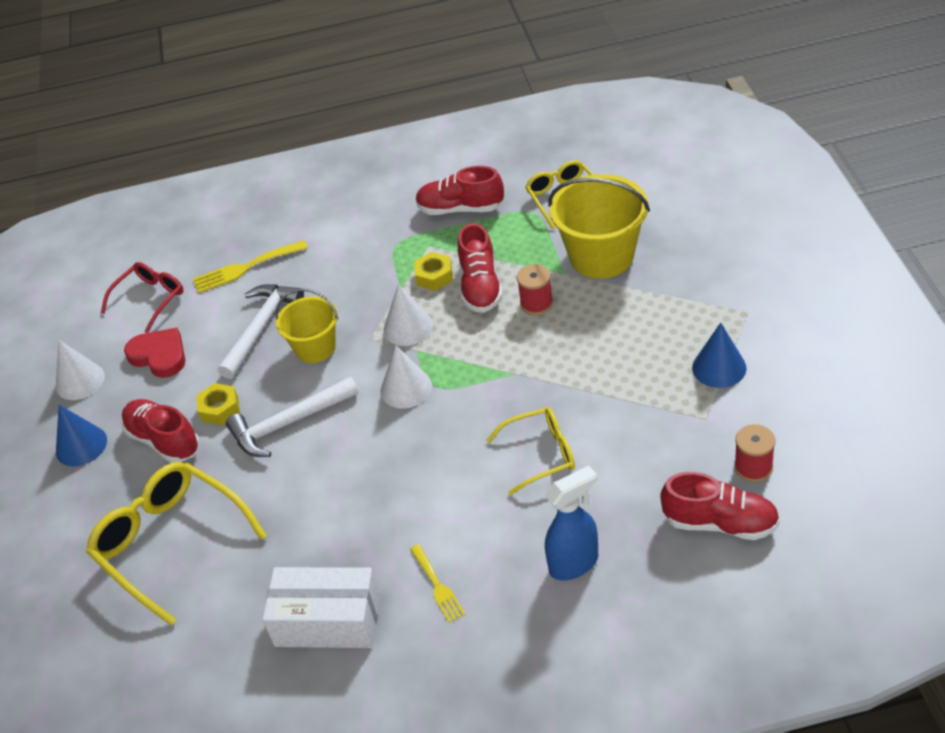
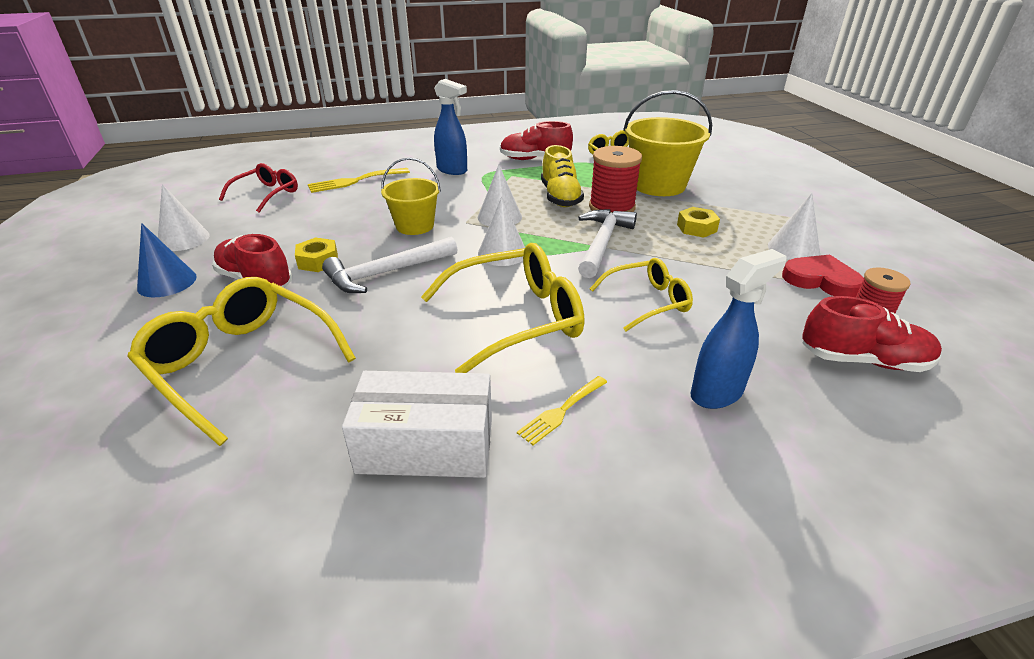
camera: 10 degrees left, 10 degrees down
(159, 355) = (266, 226): red heart -> red heart (821, 280)
(261, 328) = (364, 213): white hammer -> white hammer (602, 243)
(358, 239) = (452, 170): none -> blue spray bottle
(411, 482) = (516, 319): none -> yellow glasses
(434, 276) = (519, 190): yellow nut -> yellow nut (696, 228)
(438, 586) = (561, 411): yellow fork -> yellow fork turned 75 degrees clockwise
(480, 287) = (560, 197): red shoe -> yellow shoe
(536, 304) = (612, 207): red spool -> red spool, size x1.60
(719, 367) = (793, 249): blue cone -> white cone

